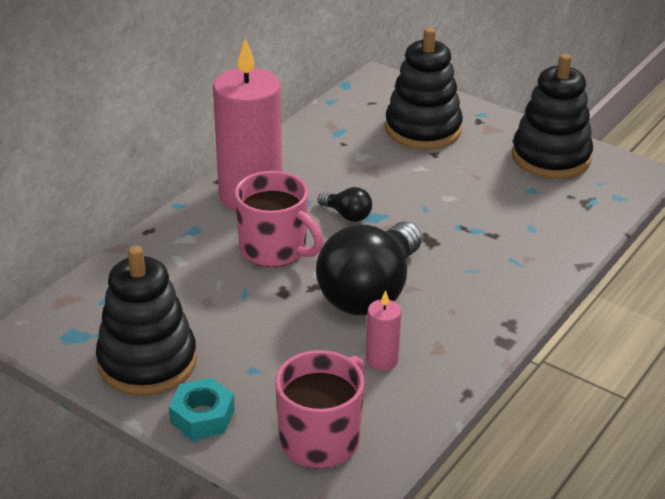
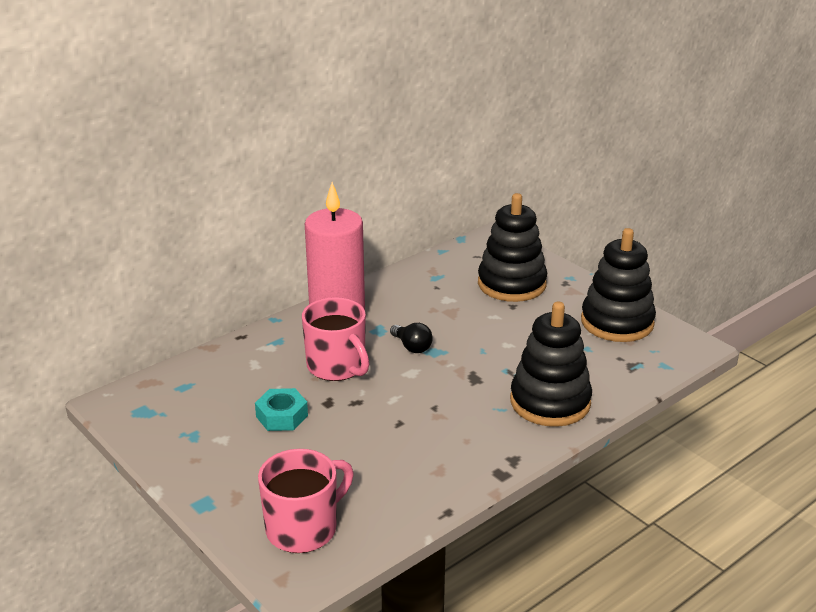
camera: 15 degrees right, 5 degrees down
(147, 362) = (190, 441): black stacking toy -> black stacking toy (550, 402)
(202, 416) = (214, 492): turquoise nut -> turquoise nut (282, 416)
(370, 292) = (402, 414): black light bulb -> none
(382, 360) = (385, 472): pink candle -> none

